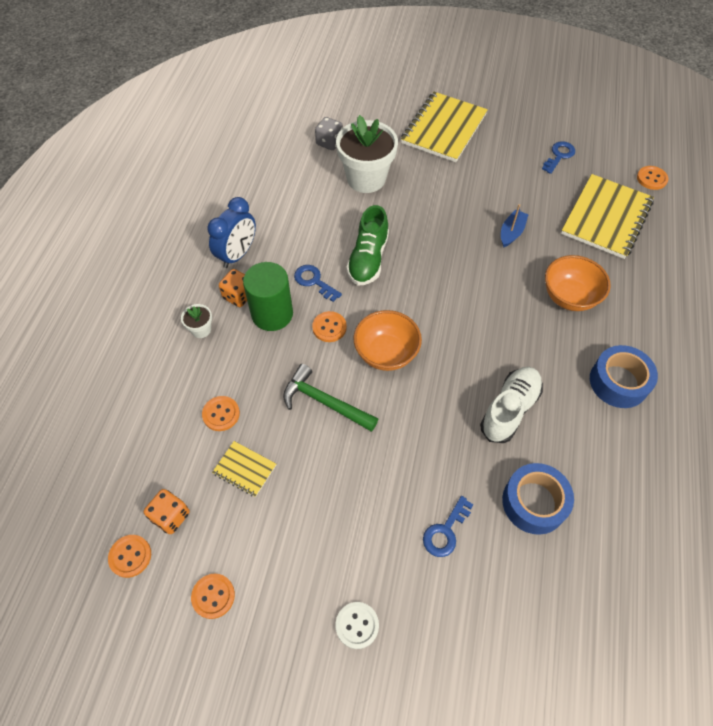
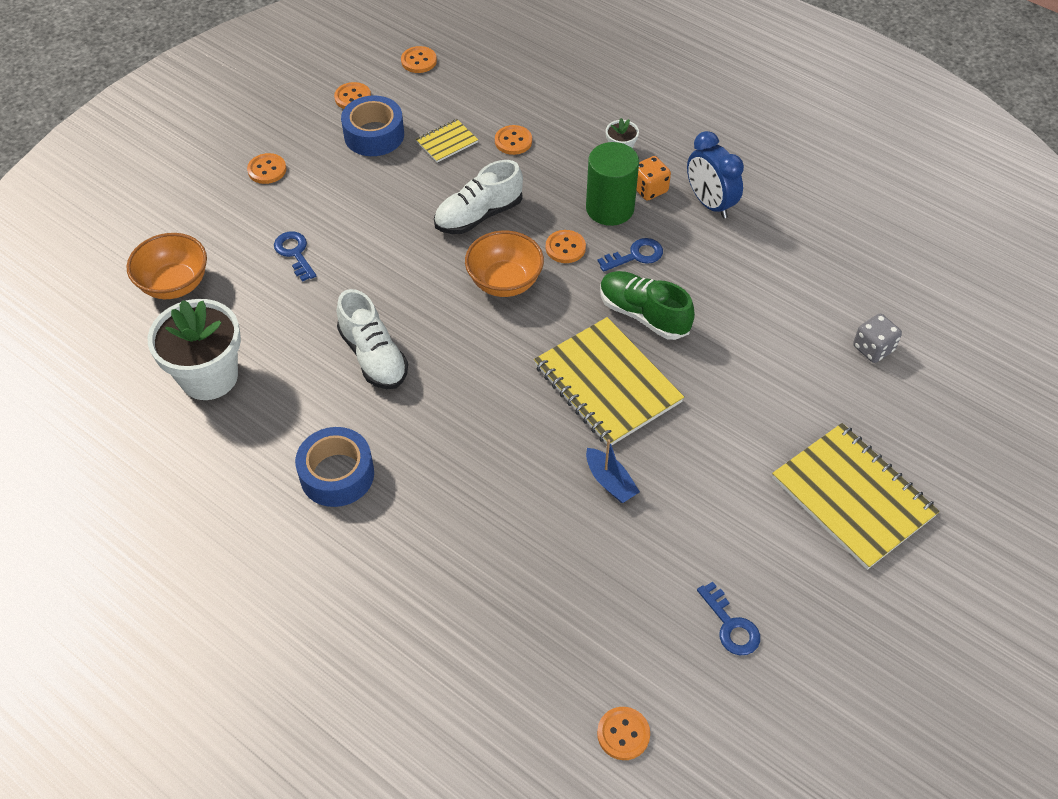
camera: 115 degrees right, 5 degrees down
(171, 516) = (436, 89): orange dice -> none
(325, 402) = (478, 215): green hammer -> white shoe
(357, 625) = (267, 170): white button -> orange button
(366, 178) = (783, 363): white flower pot -> white flower pot (209, 376)
(534, 502) = (270, 329): blue tape -> blue tape (374, 135)
(569, 297) = (475, 491): orange bowl -> orange bowl (175, 284)
(606, 218) = (578, 615): yellow notebook -> yellow notebook (607, 384)

